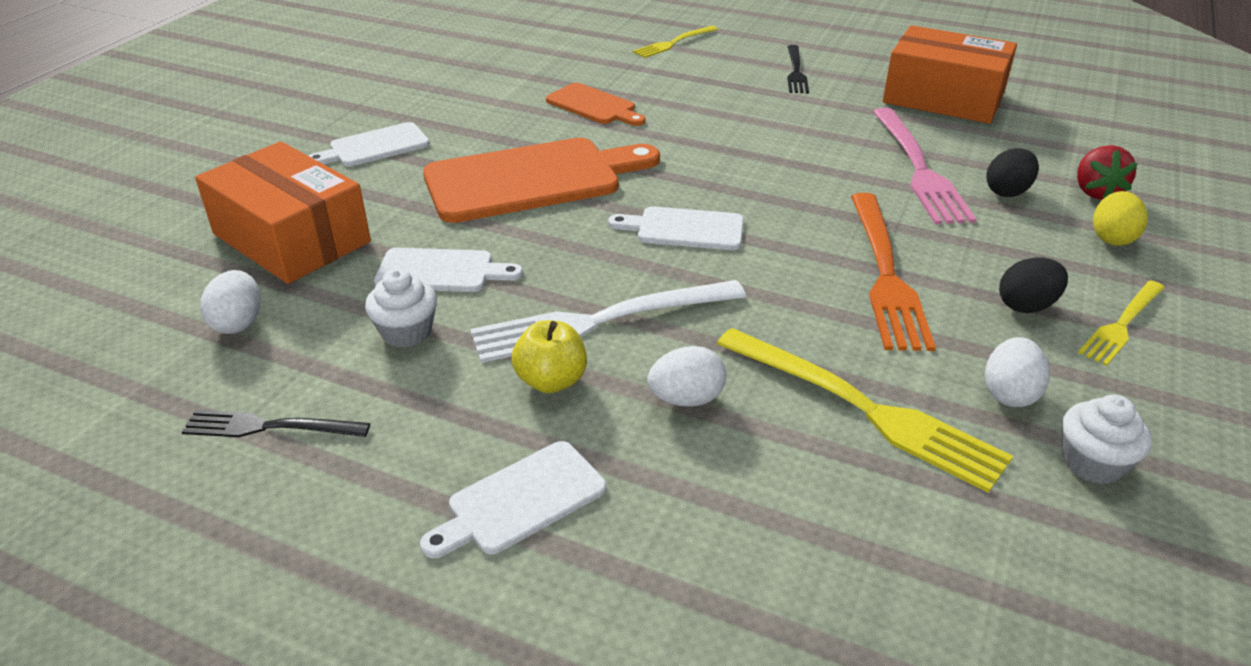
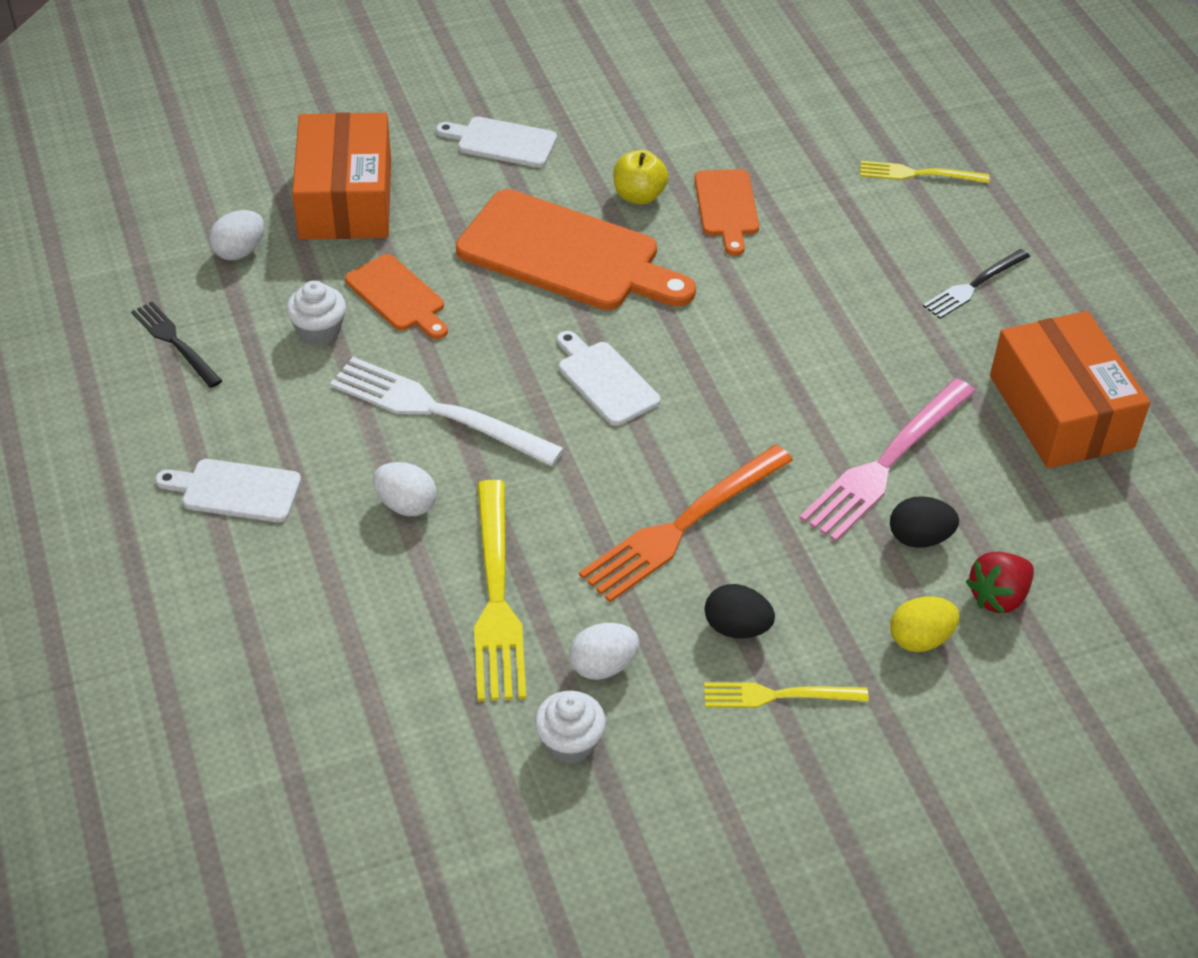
camera: 45 degrees right, 10 degrees up
(441, 271) = (398, 296): white cutting board -> orange cutting board
(551, 381) = (350, 430): yellow apple -> yellow apple (639, 195)

